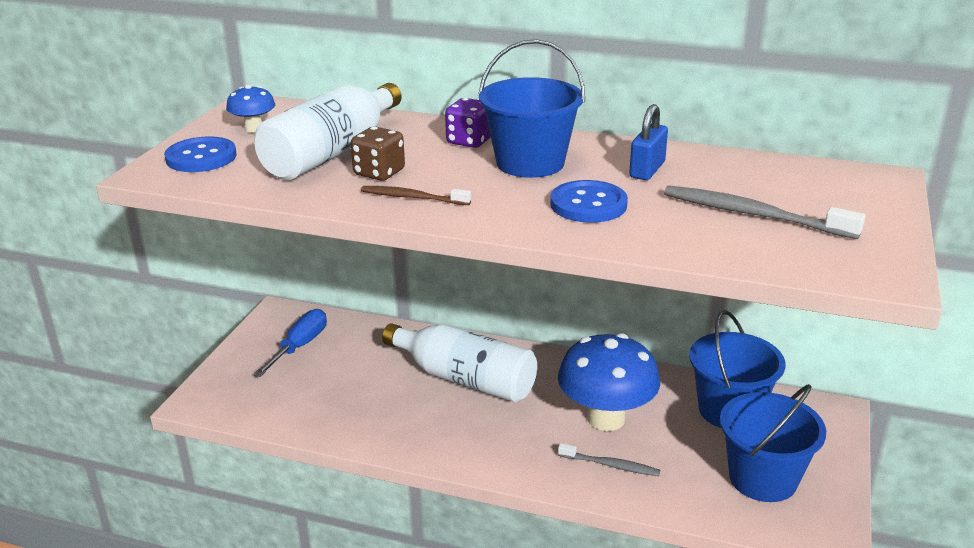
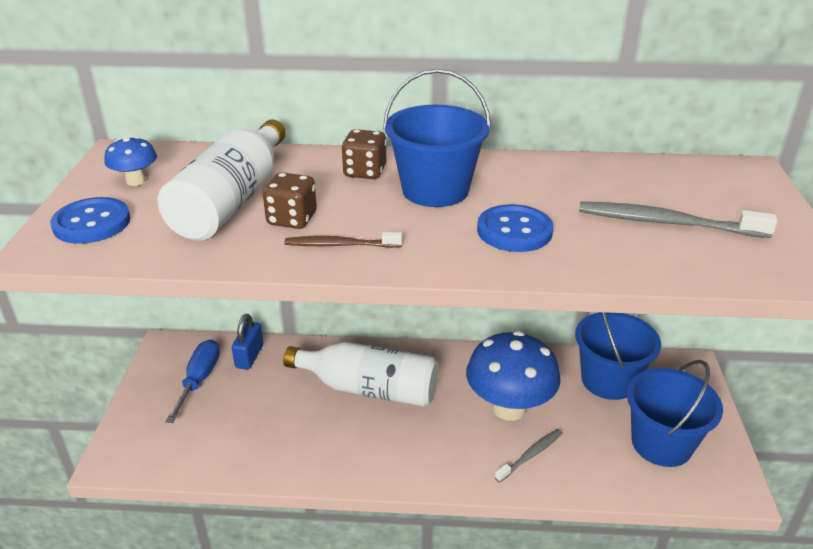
camera: 15 degrees left, 5 degrees up
(469, 141) = (365, 172): purple dice -> brown dice
(610, 465) = (530, 455): grey toothbrush -> grey toothbrush turned 45 degrees counterclockwise
(647, 170) = (546, 185): blue padlock -> blue padlock (249, 356)

